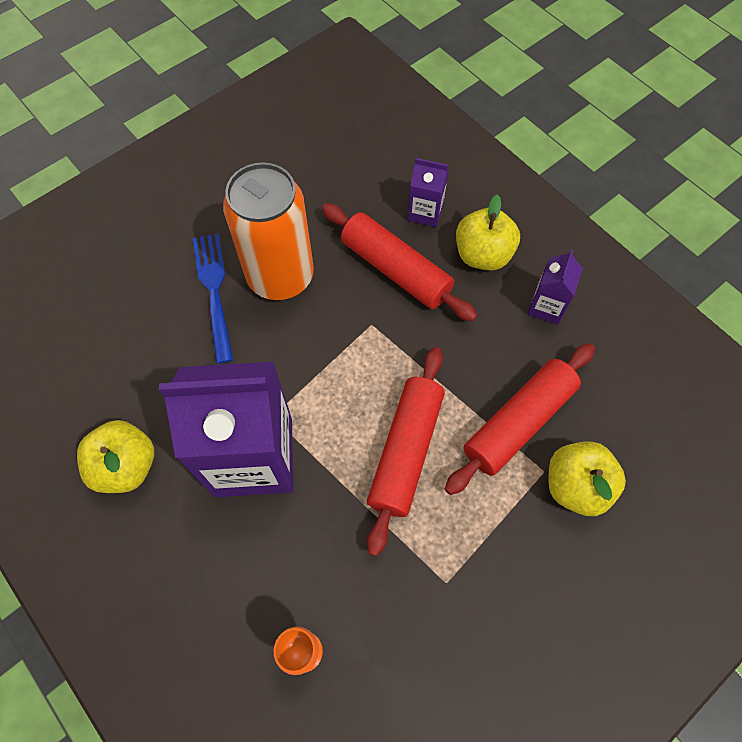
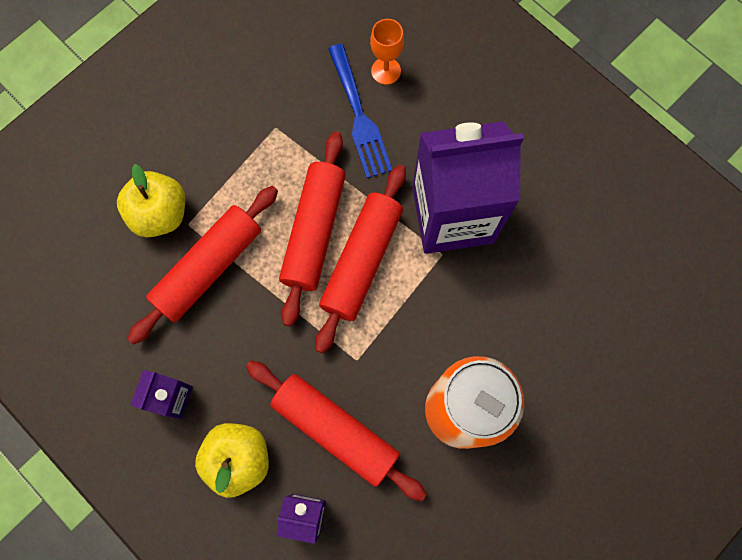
camera: 175 degrees right, 10 degrees up
(126, 466) = (566, 197): yellow apple -> none
(214, 291) = (528, 385): blue fork -> blue fork (359, 116)
(357, 416) = (361, 261): none -> red rolling pin

